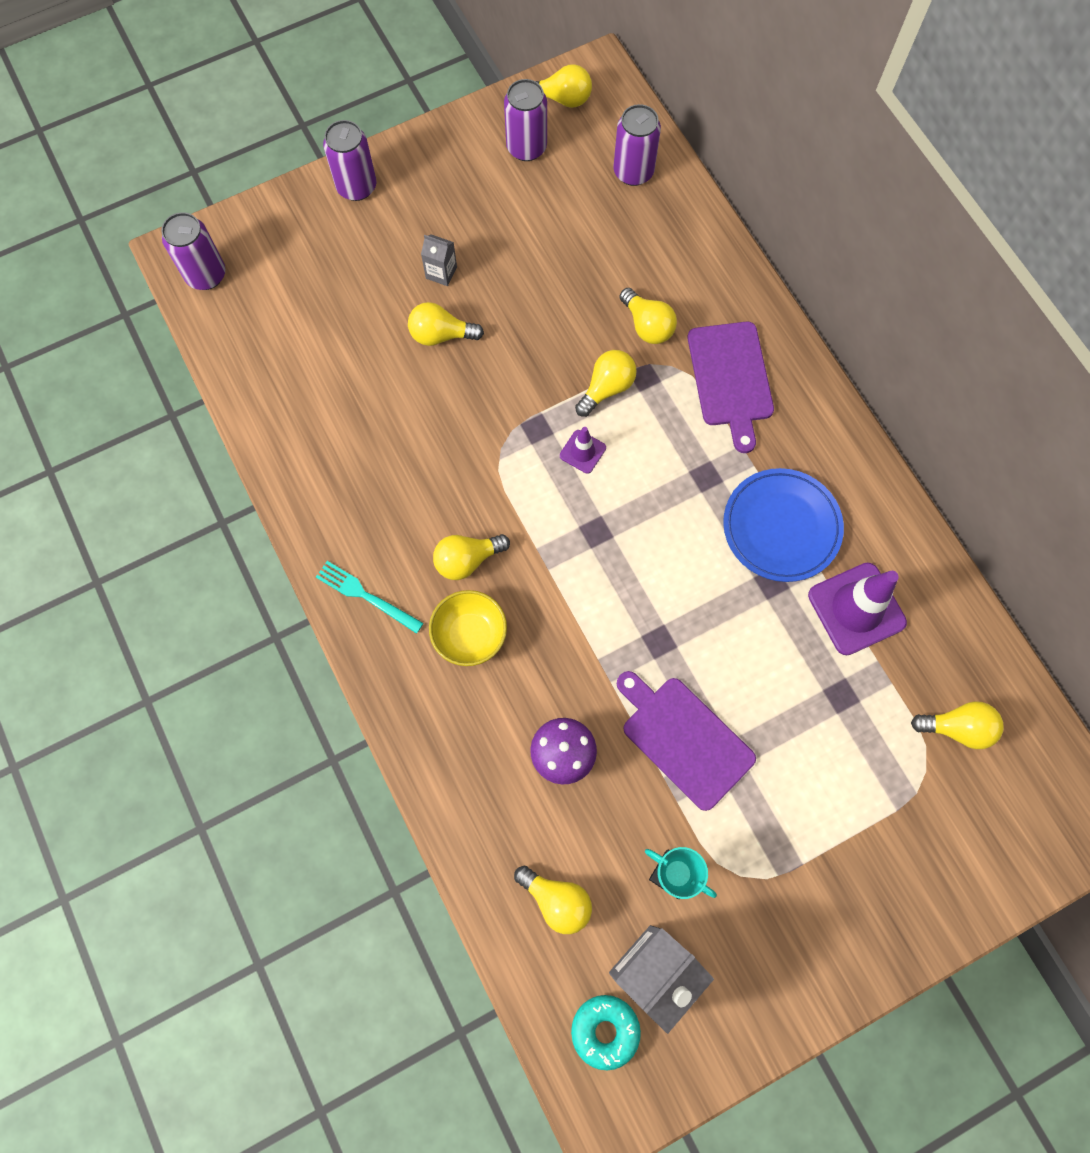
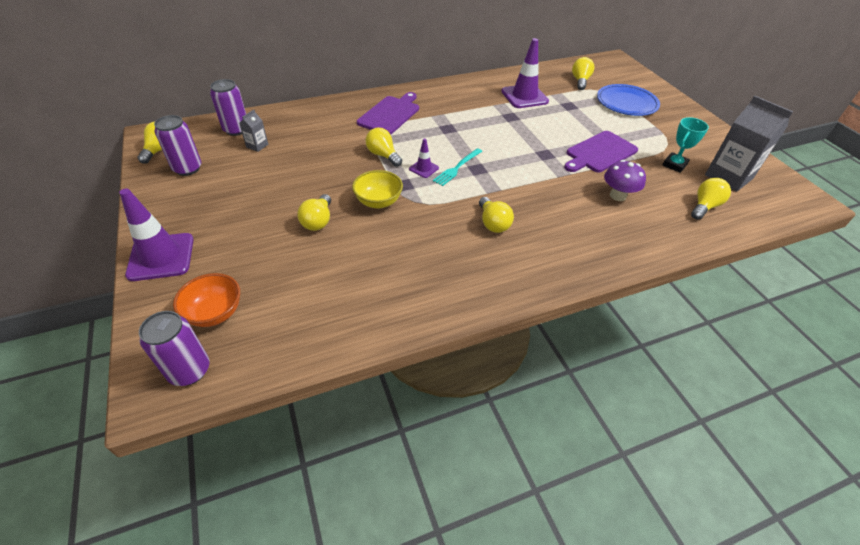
camera: 85 degrees left, 25 degrees down
(279, 271) = (215, 313): none -> orange bowl
(356, 187) = (161, 257): purple can -> purple traffic cone
(366, 596) = (518, 276): turquoise fork -> turquoise fork (457, 168)
(441, 273) = (266, 217): grey carton -> grey carton (257, 146)
(470, 635) = (546, 227): yellow bowl -> yellow bowl (378, 202)
(605, 1030) = (768, 196): turquoise donut -> none
(647, 326) = (346, 136): yellow light bulb -> none
(731, 378) = (390, 114): purple cutting board -> purple cutting board turned 60 degrees counterclockwise
(781, 527) = (480, 110): blue plate -> blue plate (626, 103)

